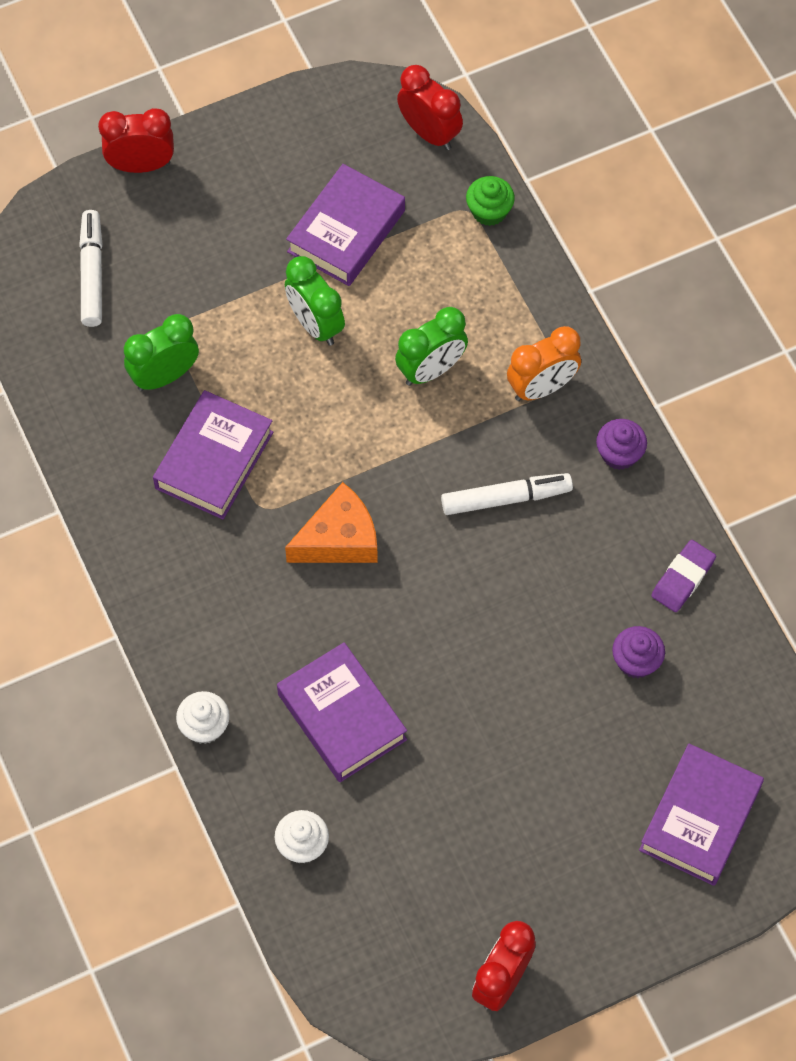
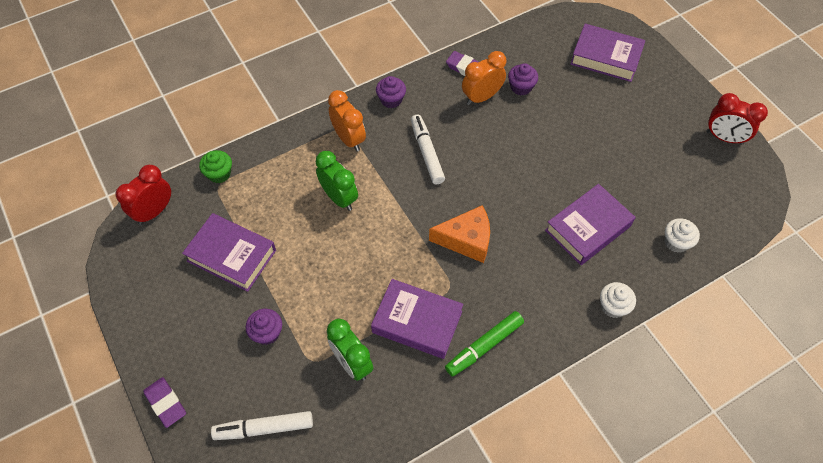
camera: 95 degrees left, 5 degrees down
(141, 165) = (166, 403): red clock -> purple eraser
(166, 542) = (484, 346): none -> green marker
(222, 276) = (267, 333): none -> purple cupcake
(315, 324) = (307, 268): green clock -> none
(339, 539) = (466, 240): orange cheese -> orange cheese turned 120 degrees clockwise
(617, 594) = (481, 97): none -> orange clock

